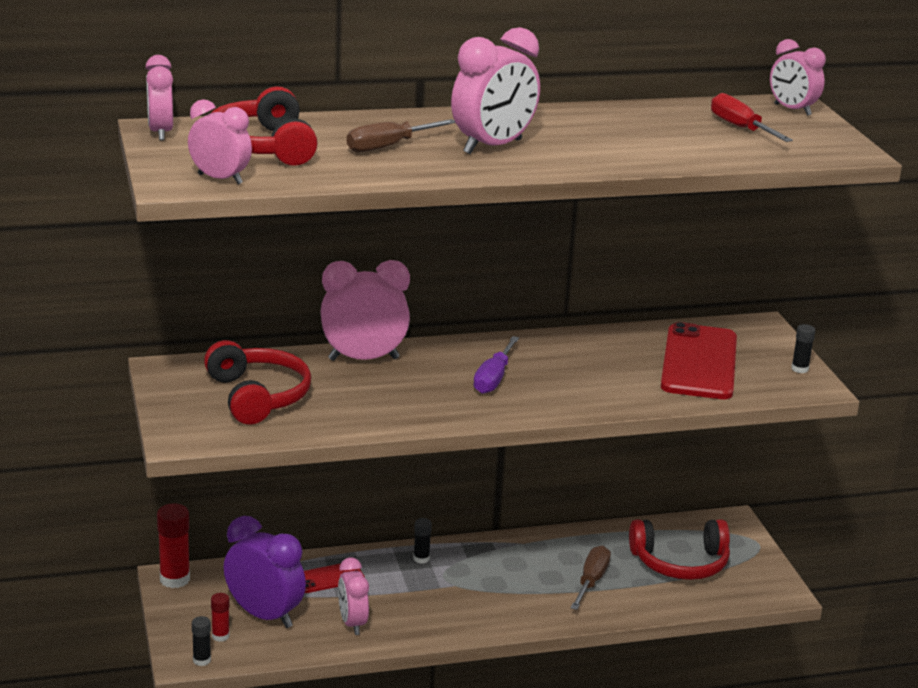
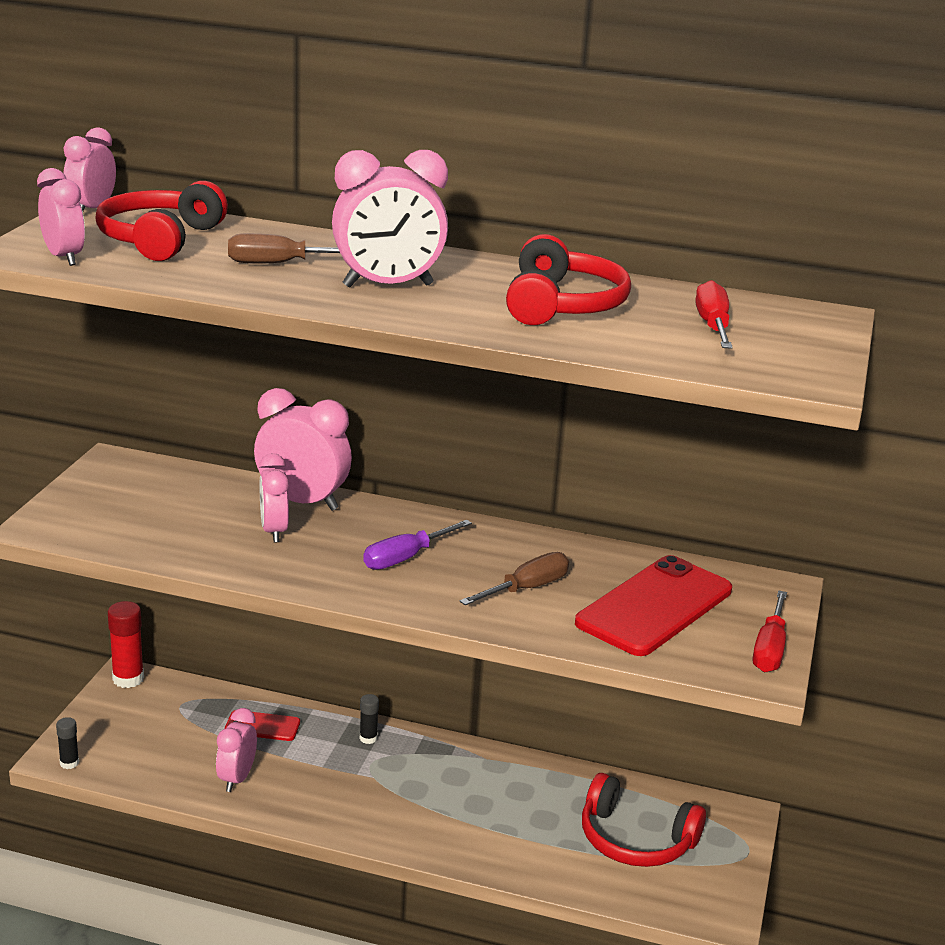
camera: 30 degrees right, 0 degrees up
(220, 636) = (109, 746): red glue stick -> none
(258, 396) = (158, 509): red headphones -> red headphones (563, 305)
(264, 615) = (167, 741): purple clock -> none
(591, 581) = (516, 824): brown screwdriver -> brown screwdriver (526, 589)
(792, 110) = (814, 321): pink clock -> pink clock (274, 531)
(799, 369) = (769, 649): black glue stick -> red screwdriver

